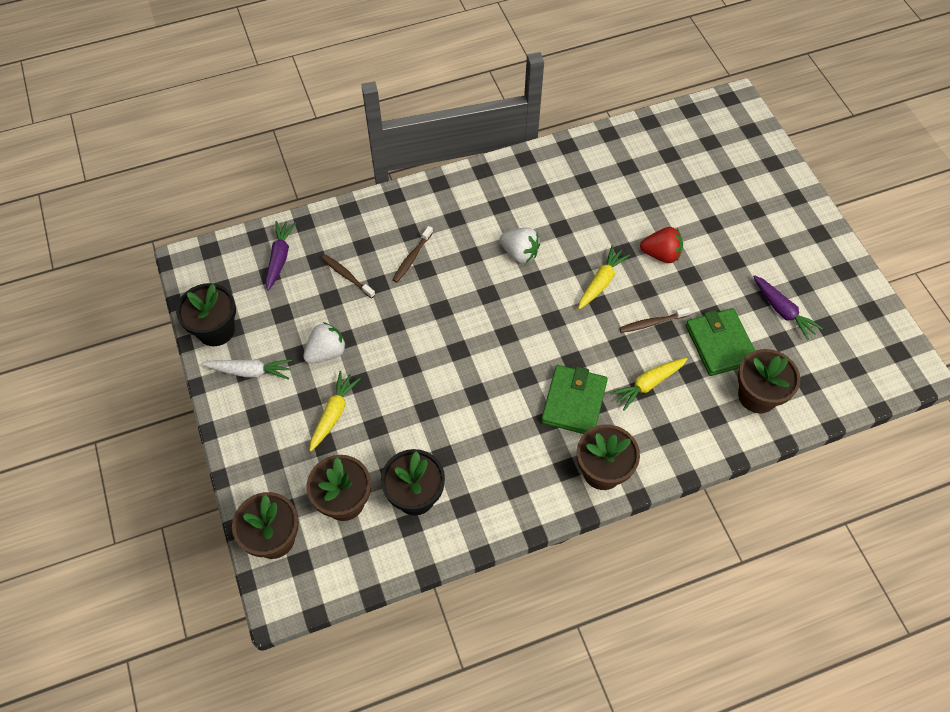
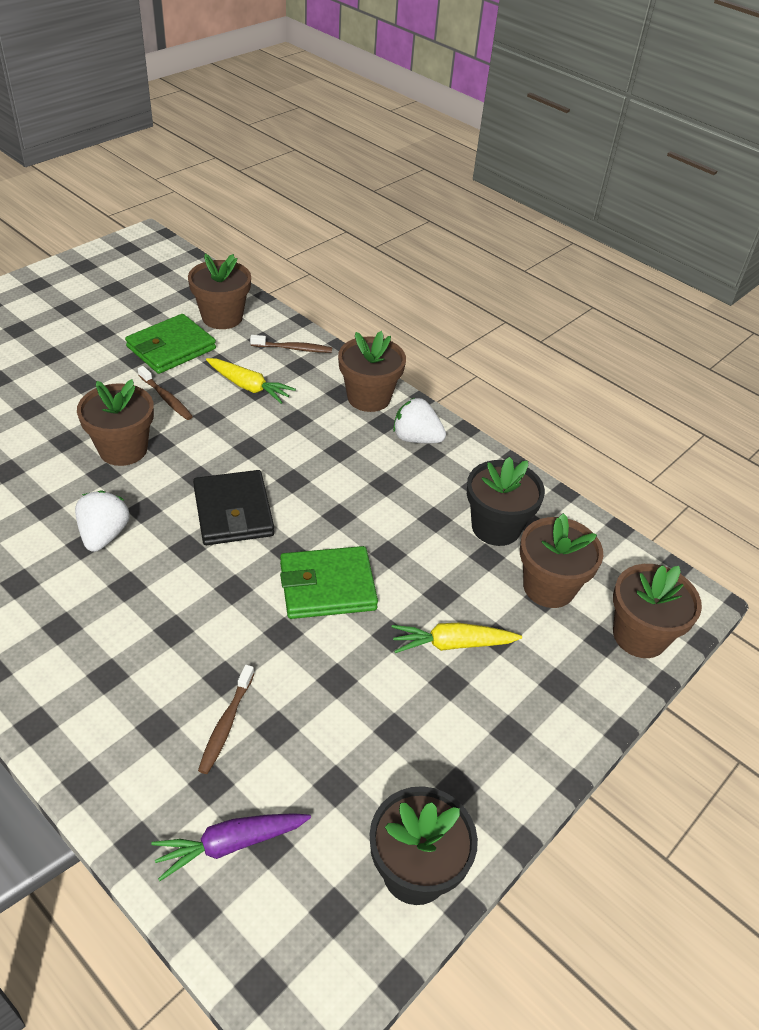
camera: 120 degrees left, 15 degrees down
(250, 371) = (454, 777): white carrot -> none
(326, 352) = (369, 692): white strawberry -> white strawberry (416, 438)
(412, 258) = (158, 653): brown toothbrush -> brown toothbrush (293, 348)
(509, 329) = (233, 511): none -> black wallet
(574, 402) = (302, 434): green wallet -> green wallet (327, 586)
(601, 282) = (123, 449): yellow carrot -> brown flower pot
(661, 254) = (60, 409): red strawberry -> none
(782, 311) = (108, 315): purple carrot -> none

